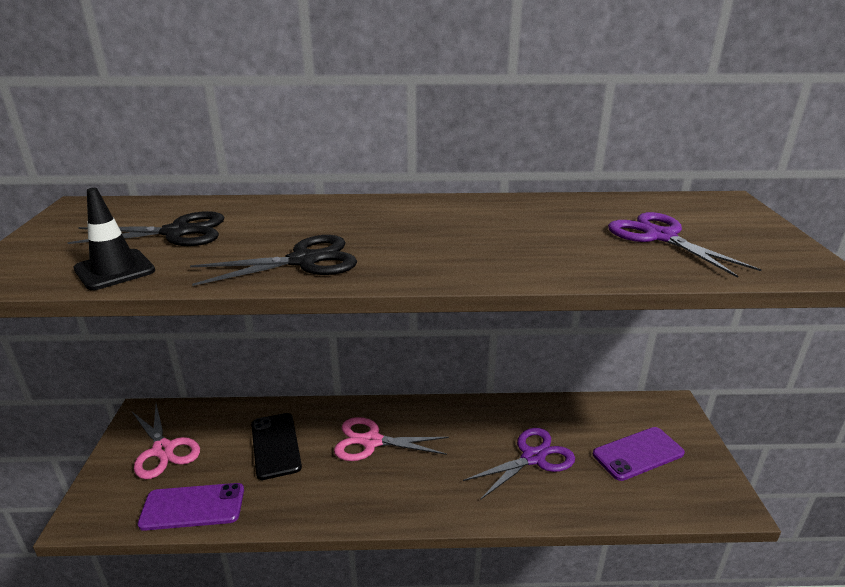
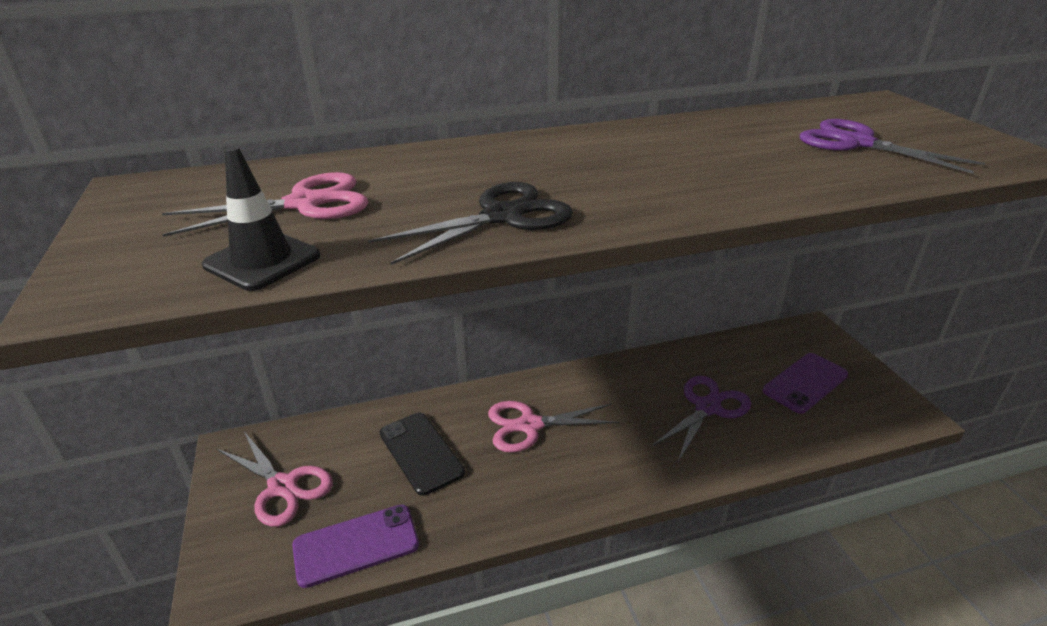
camera: 15 degrees left, 5 degrees up
(177, 232) = (304, 204): black scissors -> pink scissors

